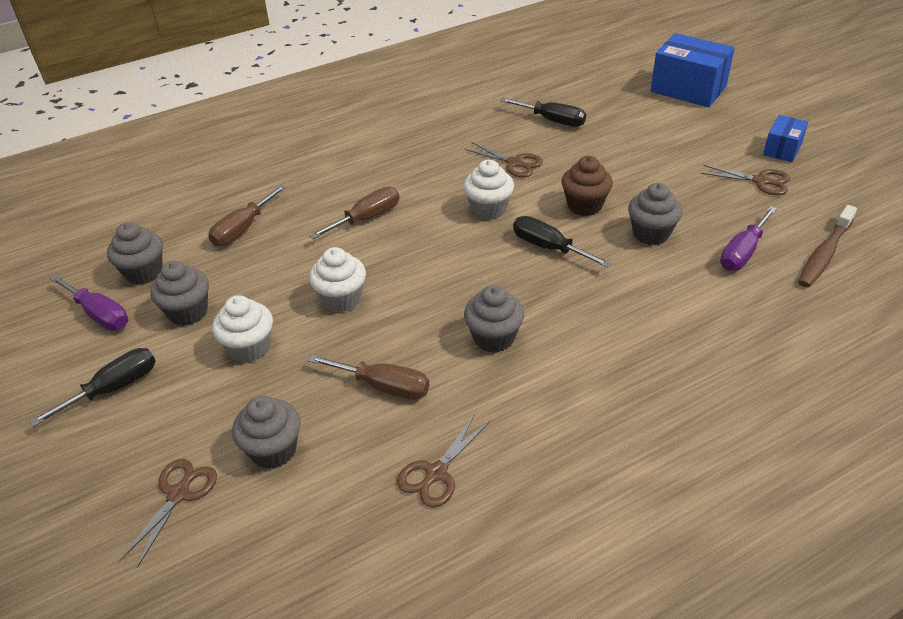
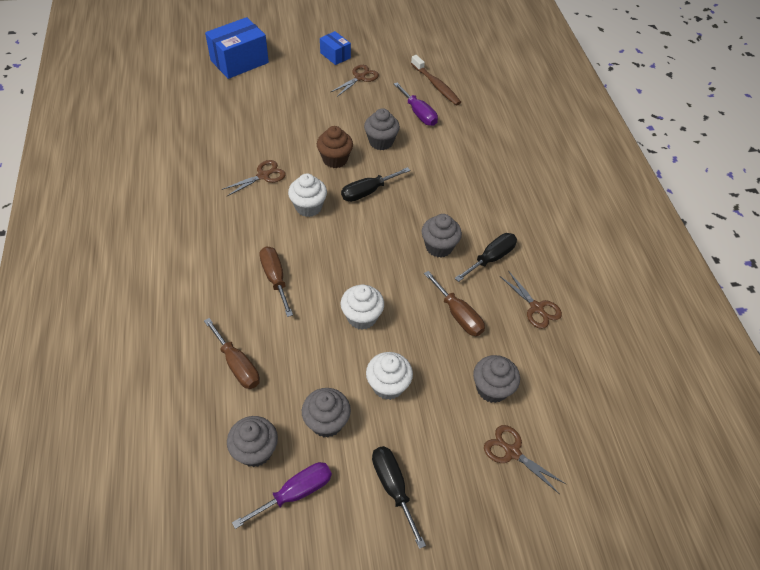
camera: 75 degrees left, 10 degrees up
(384, 386) = (458, 315): brown screwdriver -> brown screwdriver turned 105 degrees clockwise
(552, 120) = (225, 138): black screwdriver -> black screwdriver (491, 258)

